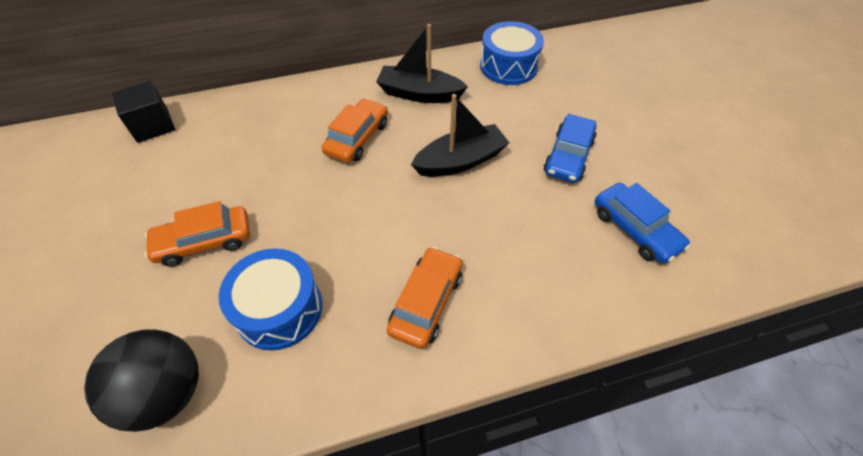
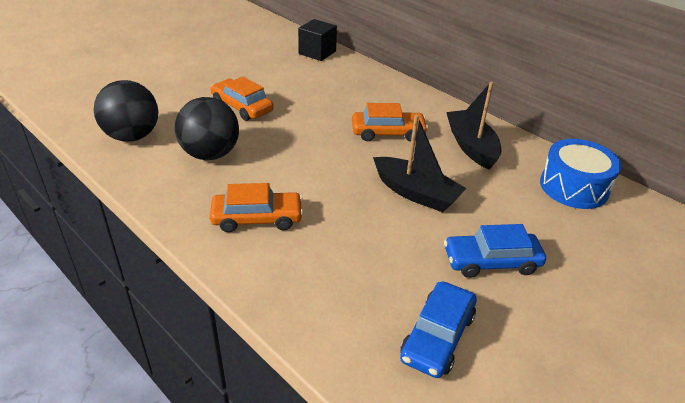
camera: 60 degrees right, 15 degrees down
(279, 309) = (210, 154): blue drum -> black ball

